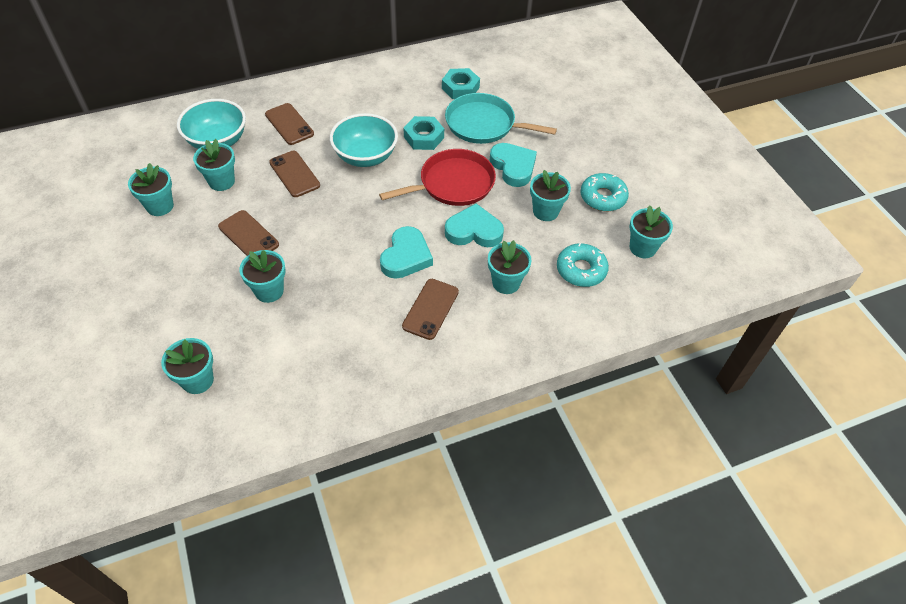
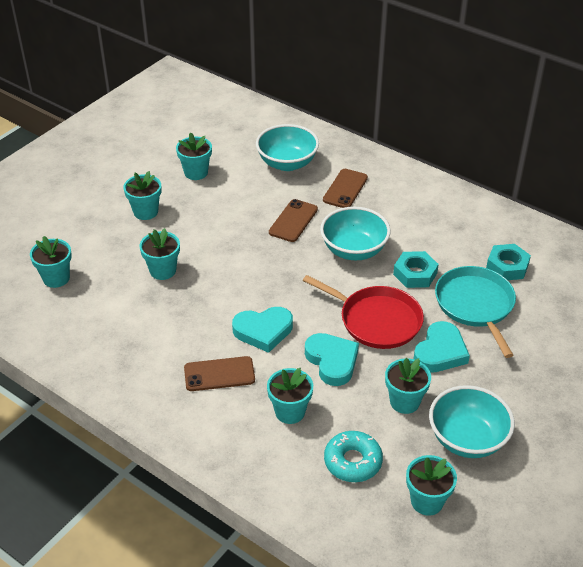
camera: 60 degrees right, 10 degrees down
(221, 181) = (248, 188): turquoise flower pot -> turquoise flower pot (145, 212)
(248, 236) = (207, 231): brown phone -> none
(603, 197) = (467, 439): turquoise donut -> turquoise bowl

